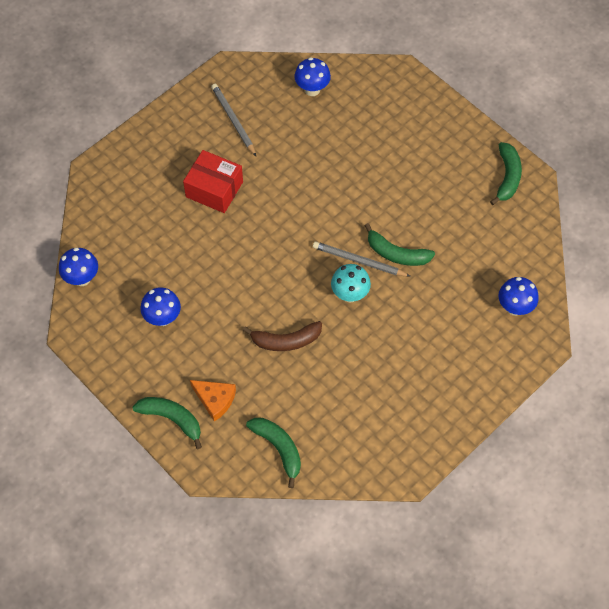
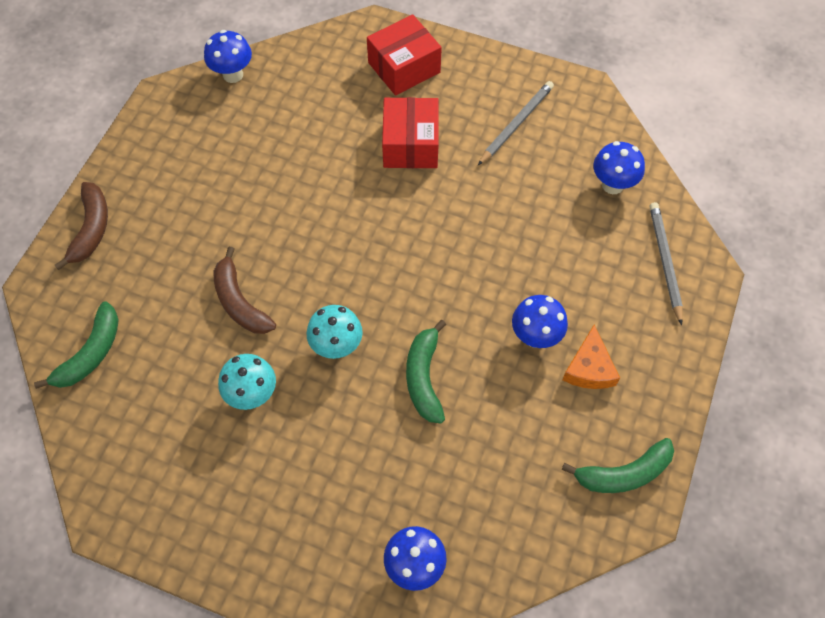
camera: 65 degrees right, 0 degrees up
(144, 166) = (404, 67): none -> red box
(163, 318) = (216, 167): blue mushroom -> blue mushroom (535, 336)
(172, 419) = (91, 229): green banana -> brown banana
(215, 400) = (131, 261): orange cheese -> orange cheese (589, 368)
(359, 261) = (390, 337): grey pencil -> grey pencil (664, 262)
(360, 357) = (252, 395): none -> turquoise mushroom

